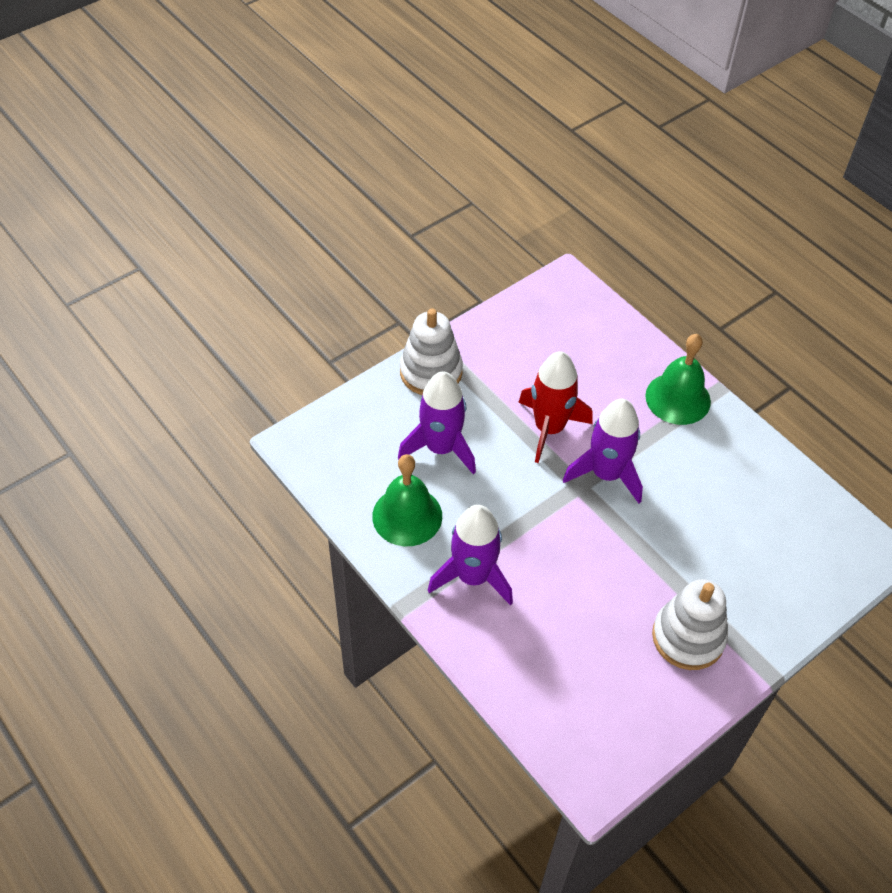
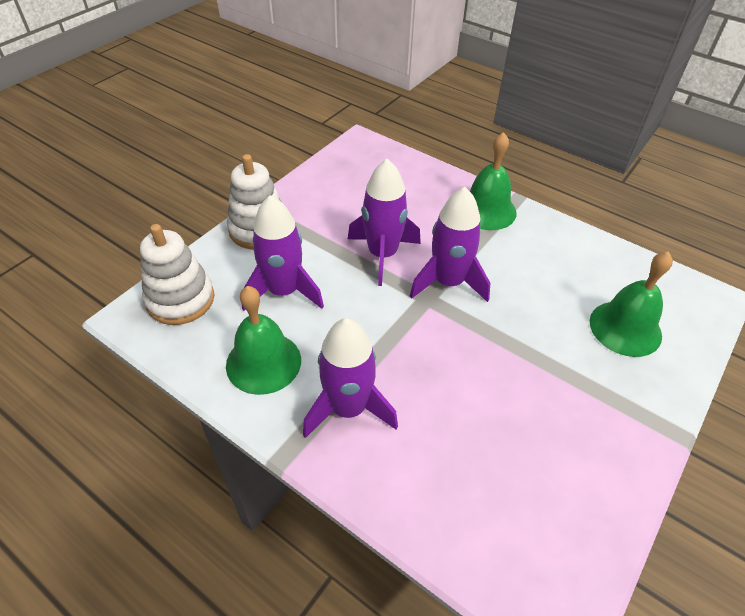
camera: 15 degrees left, 5 degrees down
(549, 428) = (382, 255): red rocket -> purple rocket
(688, 637) = (586, 418): white stacking toy -> white stacking toy (180, 299)
(767, 562) = (625, 328): none -> green bell

